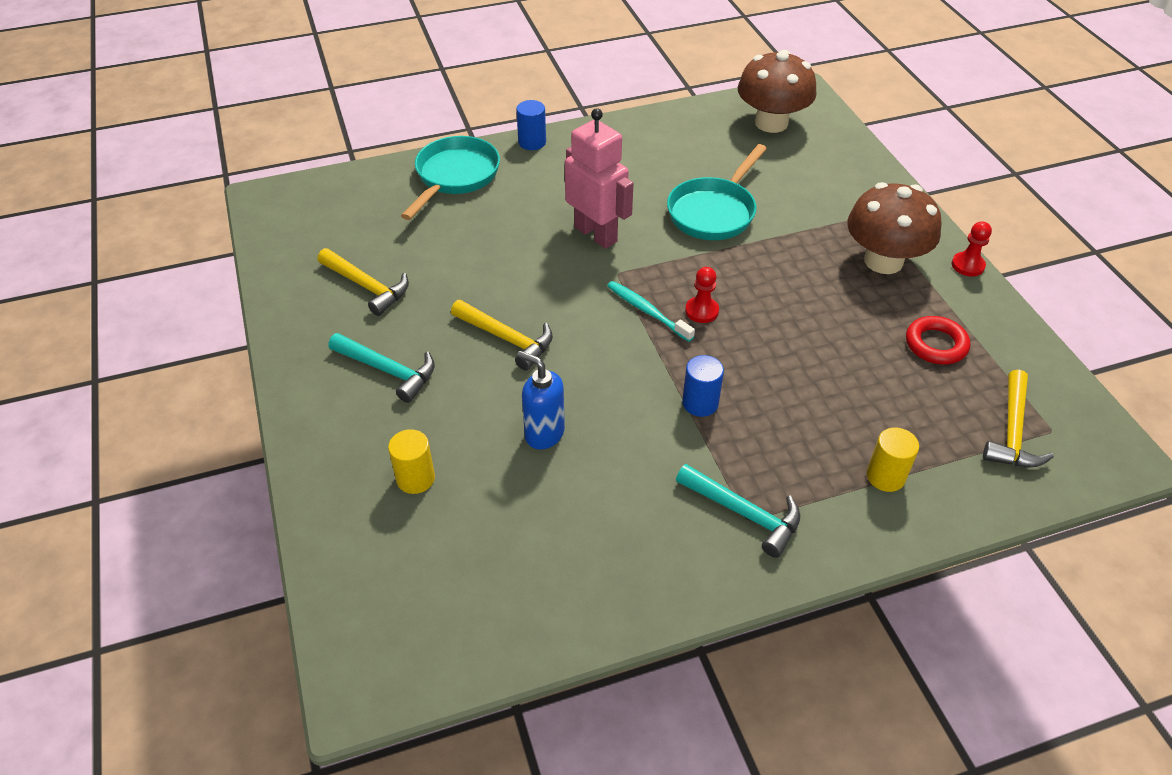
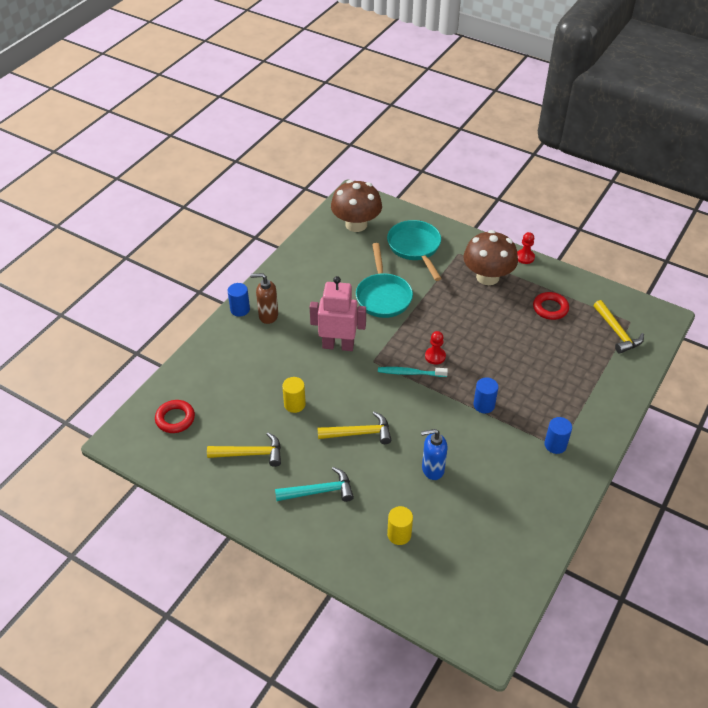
camera: 40 degrees left, 0 degrees up
(339, 209) = (175, 419): none -> red ring
(455, 177) = (220, 357): turquoise pan -> turquoise pan (415, 248)
(554, 163) = (268, 316): none -> brown soap dispenser
(744, 513) = (555, 445): turquoise hammer -> blue cylinder
(885, 476) = (591, 387): yellow cylinder -> yellow cylinder (294, 404)

